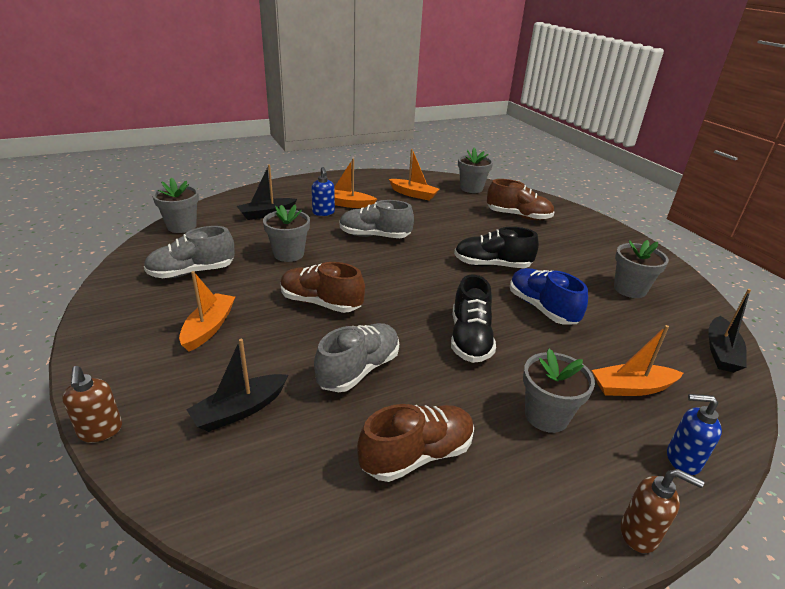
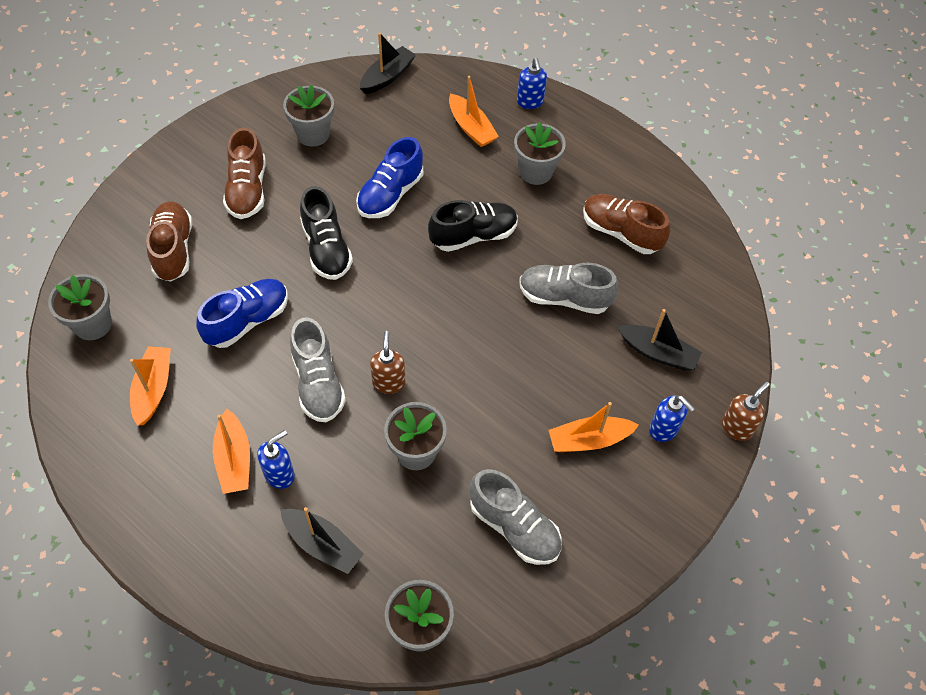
camera: 115 degrees left, 25 degrees up
(164, 375) = (664, 429): none -> blue soap dispenser
(321, 303) = (492, 369): brown shoe -> brown shoe (247, 190)
(443, 226) = (247, 321): none -> blue shoe
(639, 534) = (603, 121): brown soap dispenser -> brown soap dispenser (389, 382)
(721, 352) = (387, 77): black boat -> black boat turned 45 degrees counterclockwise

